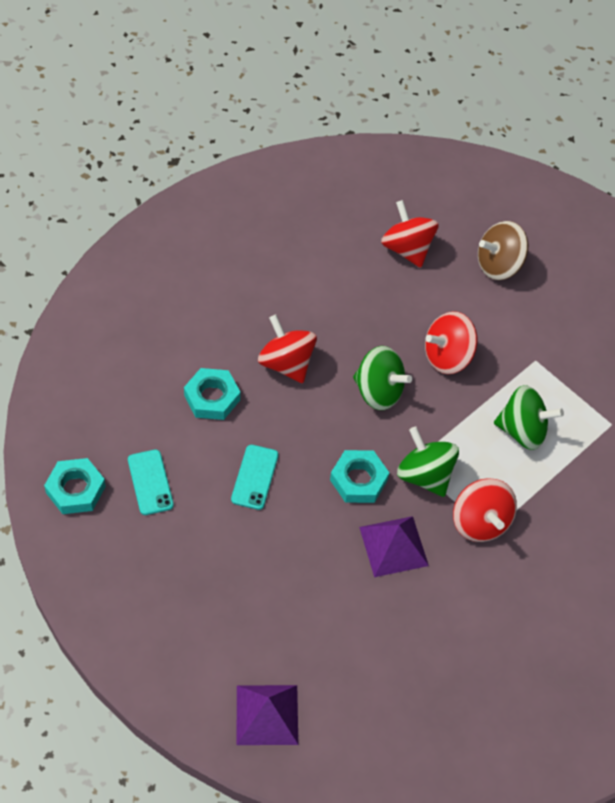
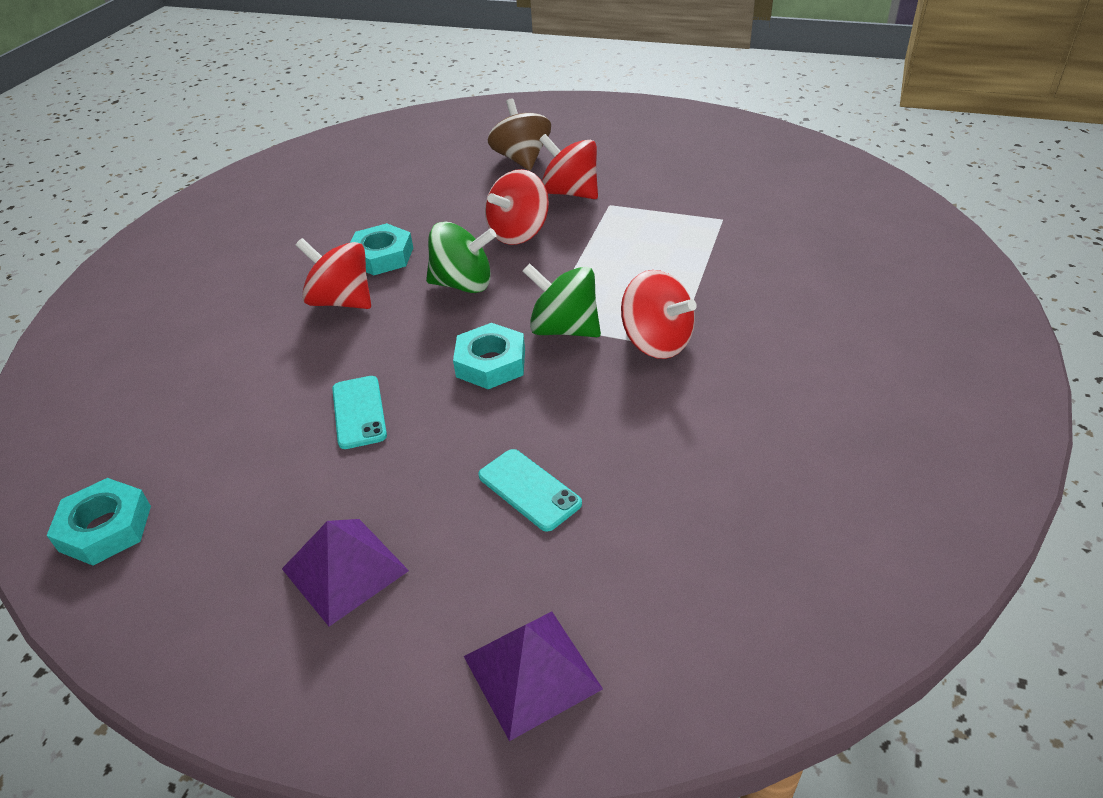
camera: 20 degrees left, 15 degrees down
(150, 482) = (216, 475): turquoise phone -> turquoise phone (529, 489)
(212, 398) = (264, 362): turquoise nut -> turquoise nut (382, 256)
(393, 546) = (575, 404): purple pyramid -> purple pyramid (345, 569)
(407, 249) = (422, 178): red spinning top -> red spinning top (570, 193)
(498, 265) = (521, 159): brown spinning top -> brown spinning top turned 120 degrees clockwise
(522, 431) = (640, 256): green spinning top -> none

